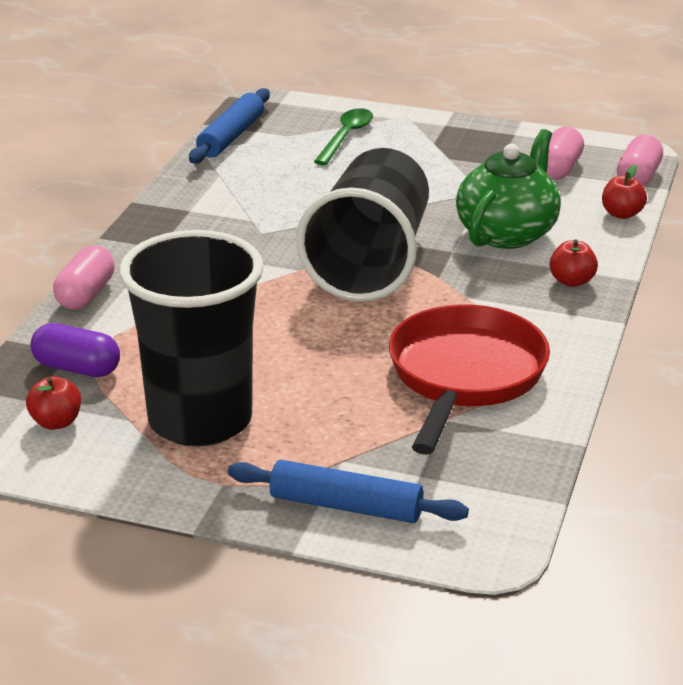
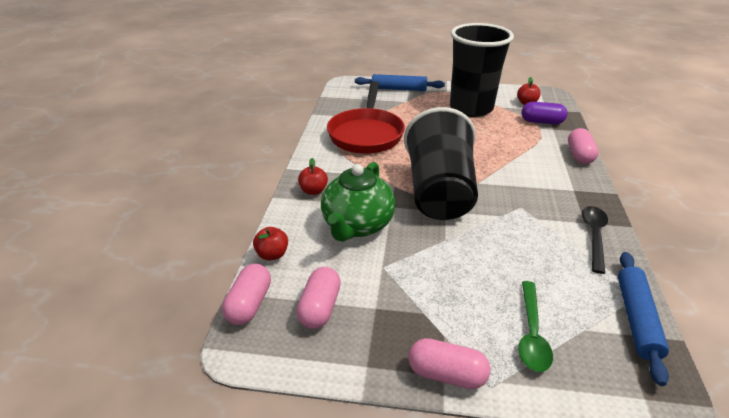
camera: 170 degrees right, 5 degrees up
(195, 196) = (594, 236): none -> black spoon
(442, 124) = (446, 374): none -> pink capsule

